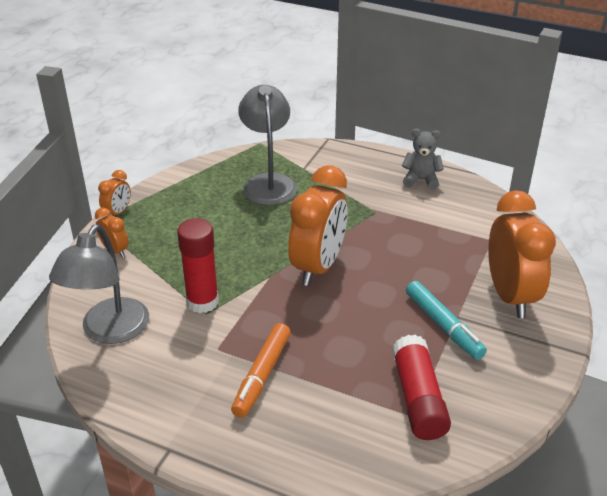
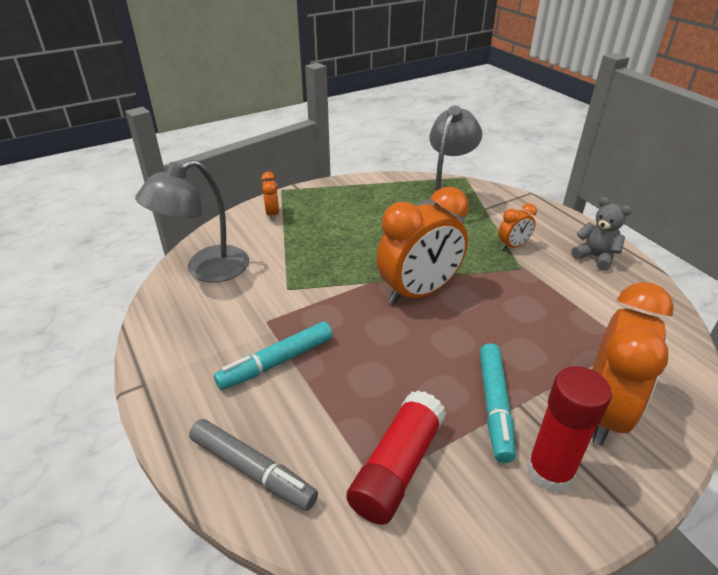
camera: 35 degrees right, 0 degrees up
(118, 212) = (303, 189): orange clock -> orange clock (513, 246)
(202, 302) = (294, 278): red glue stick -> red glue stick (549, 472)
(261, 375) = (276, 362): orange marker -> turquoise marker
(325, 456) = (252, 470): none -> grey marker

